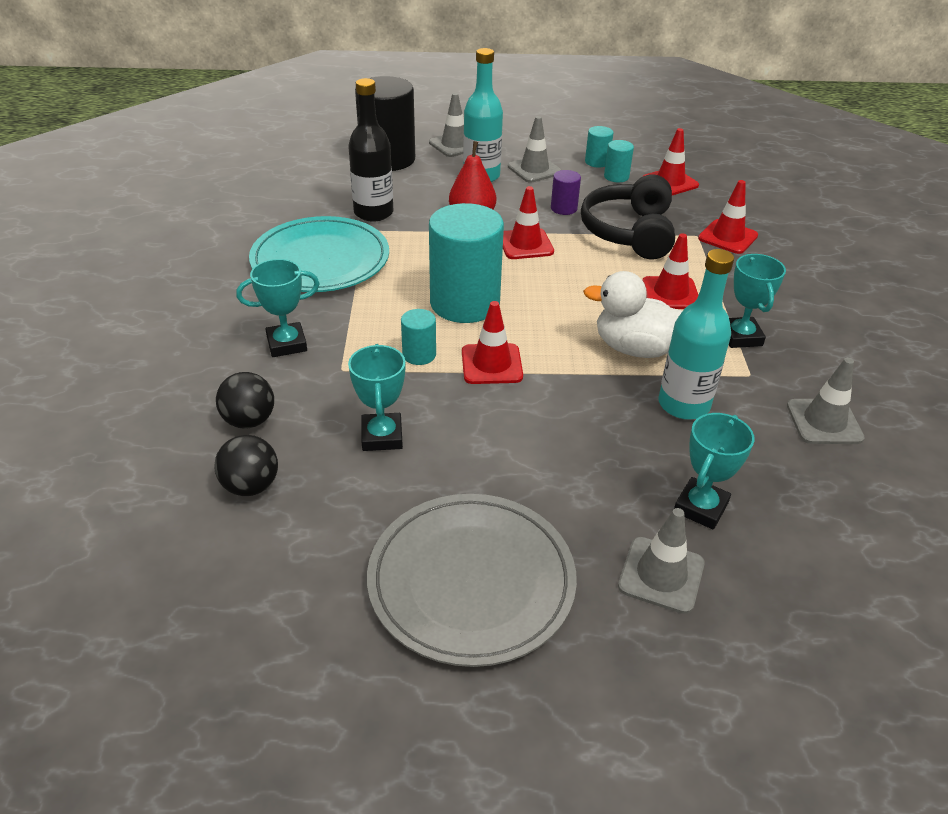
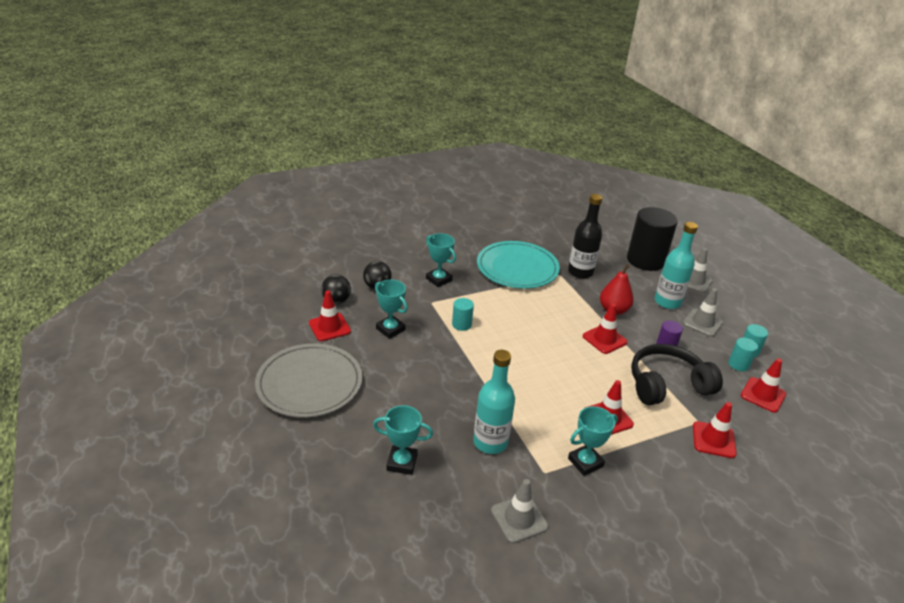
camera: 65 degrees right, 5 degrees down
(382, 436) = (390, 329): turquoise trophy -> turquoise trophy turned 75 degrees clockwise
(465, 303) = (521, 329): turquoise cylinder -> none
(491, 364) = (472, 353): red traffic cone -> red traffic cone (329, 327)
(636, 349) = (531, 411): white duck -> none
(661, 575) = (342, 453): grey traffic cone -> none

